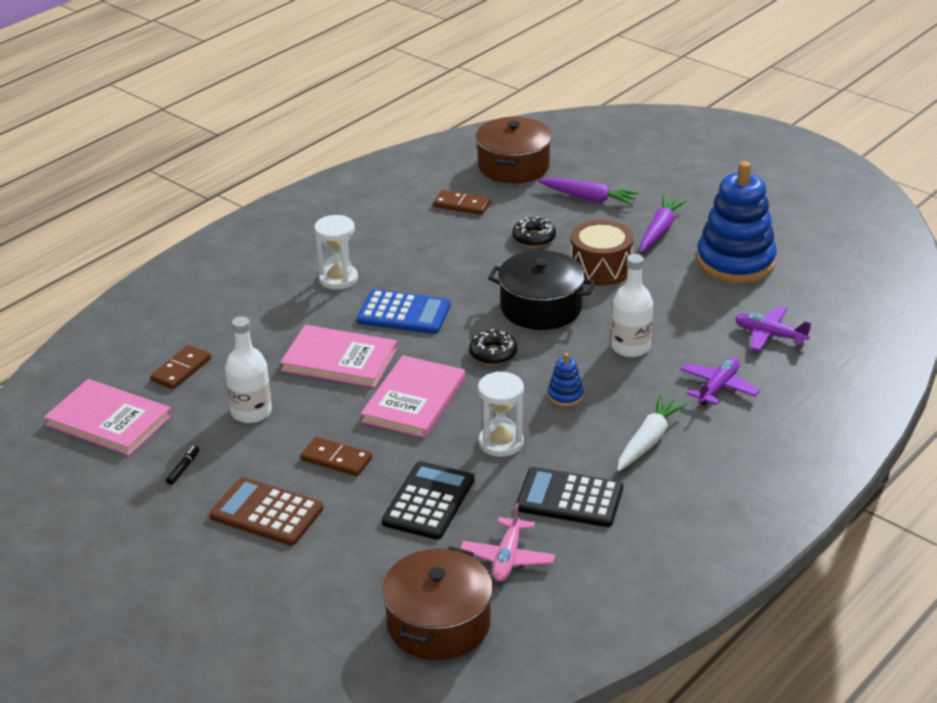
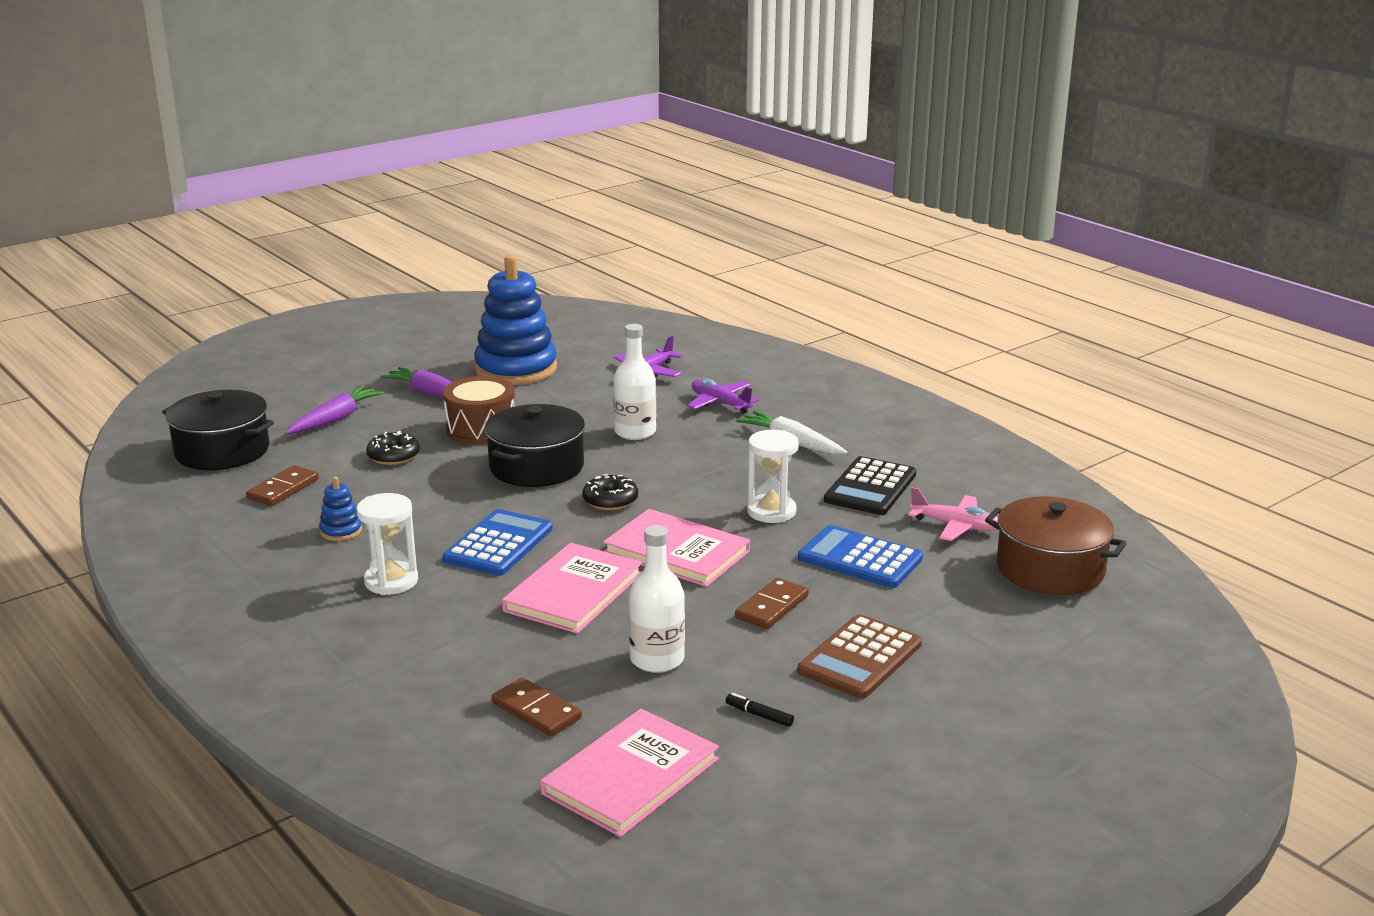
camera: 80 degrees left, 10 degrees down
(428, 501) = (860, 558): black calculator -> blue calculator
(513, 166) = (222, 451): brown pot -> black pot
(565, 396) = (703, 472): blue stacking toy -> blue stacking toy (341, 531)

